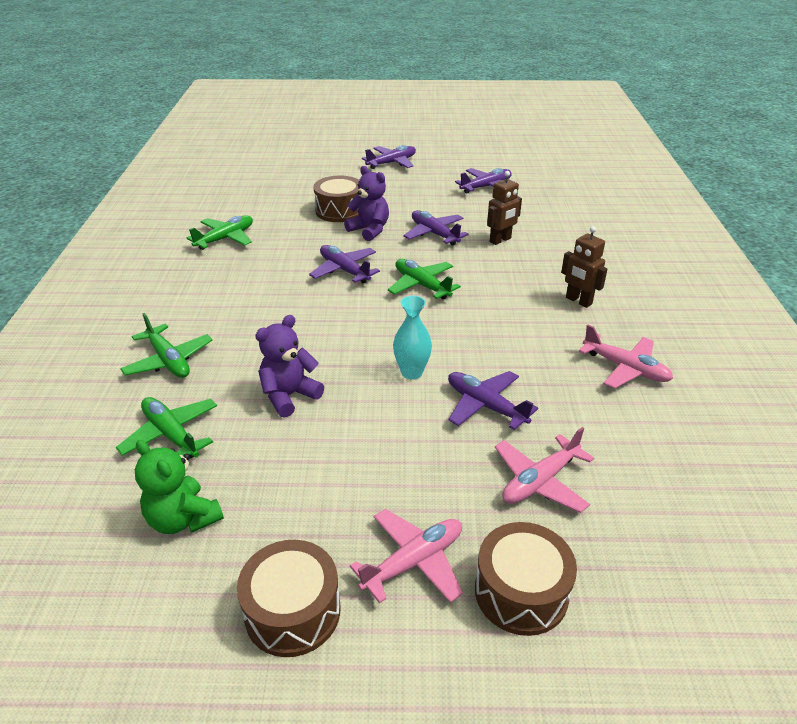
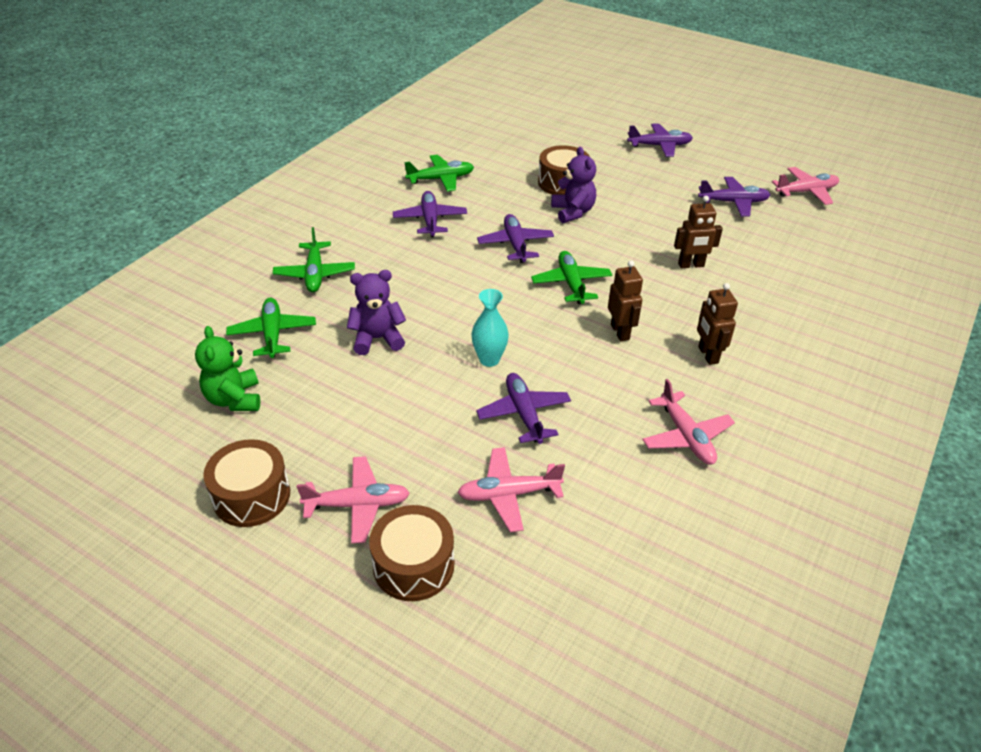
camera: 30 degrees right, 5 degrees up
(434, 234) = (631, 236): purple plane -> purple plane (430, 220)
(497, 308) = (620, 332): none -> brown robot
(528, 165) = (806, 192): none -> pink plane

